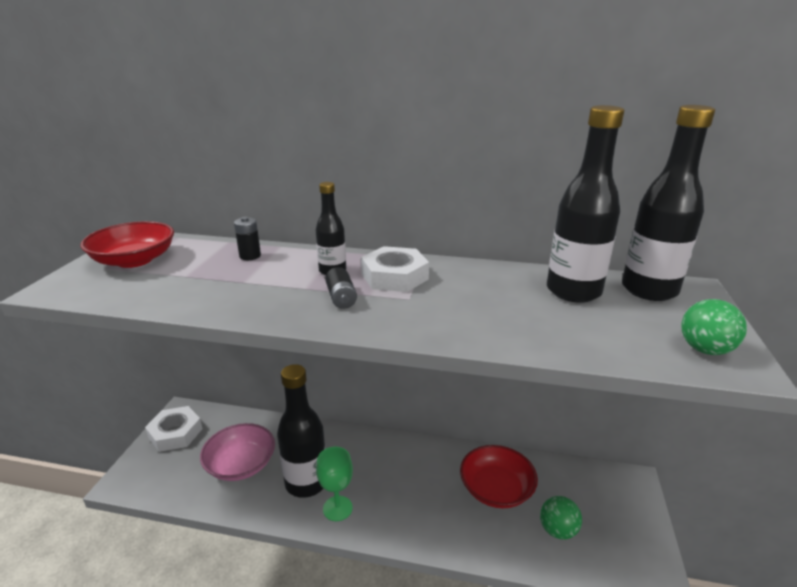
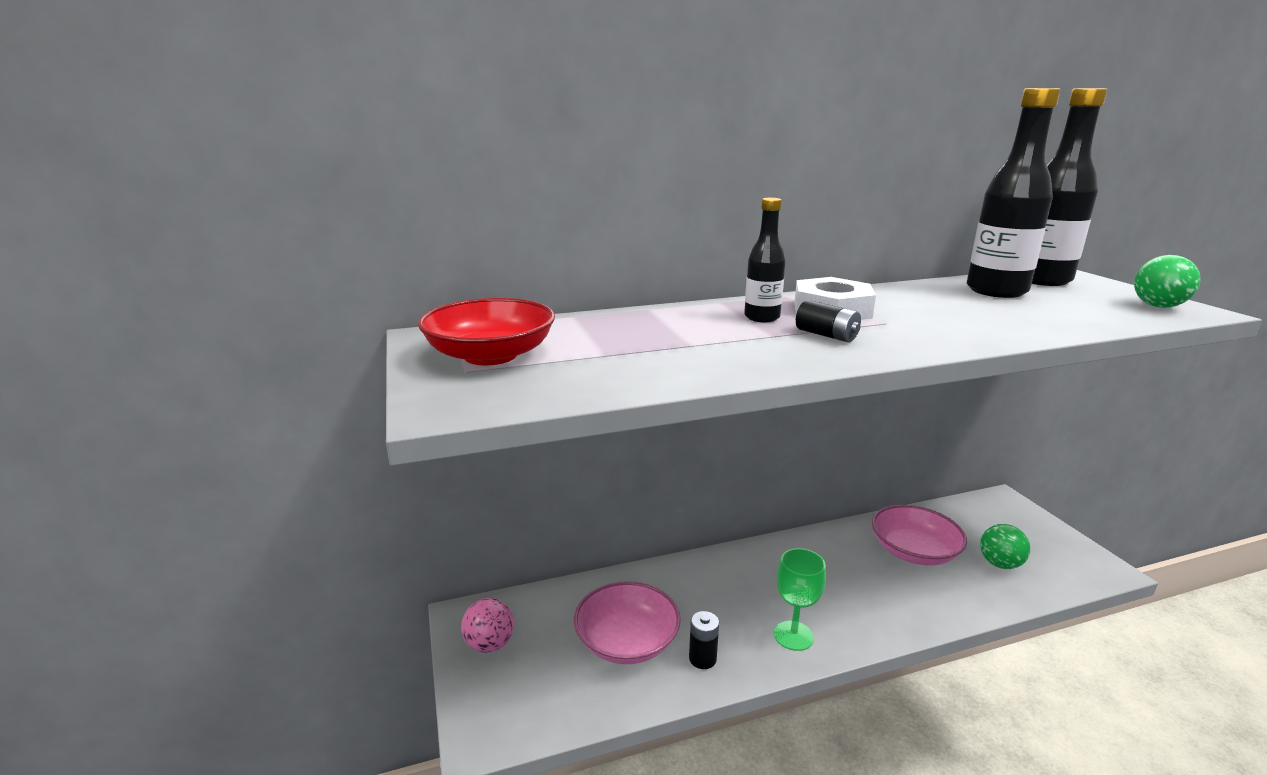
camera: 30 degrees left, 5 degrees down
(175, 433) = (490, 644): white nut -> pink ball
(250, 256) = (636, 323): black battery -> black battery (702, 659)
(306, 482) = (729, 626): black bottle -> none
(496, 489) = (914, 552): red bowl -> pink bowl

